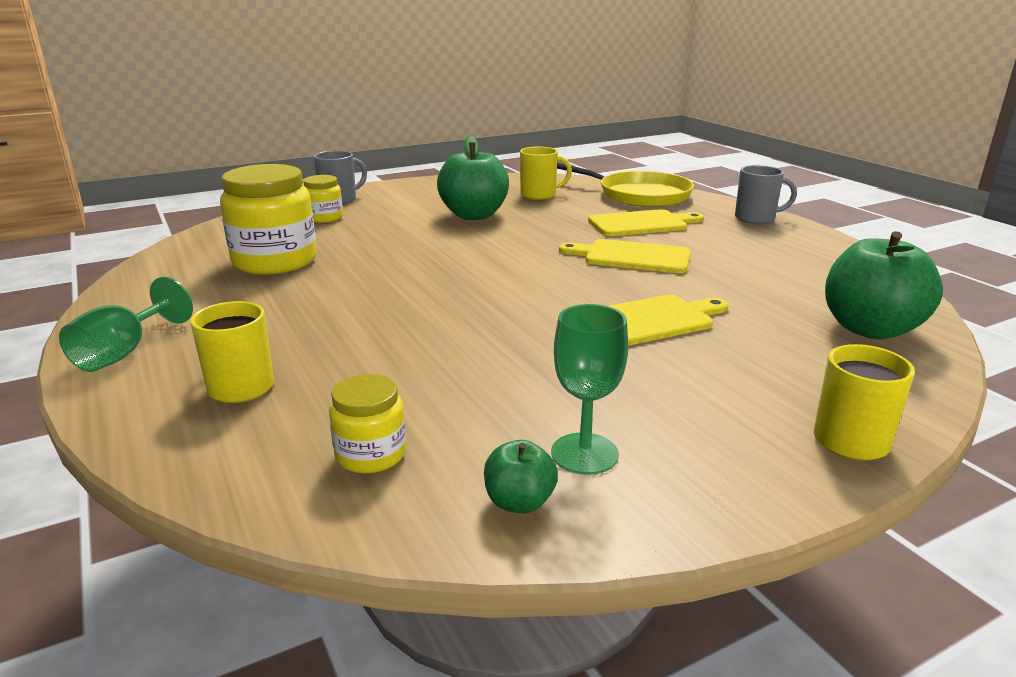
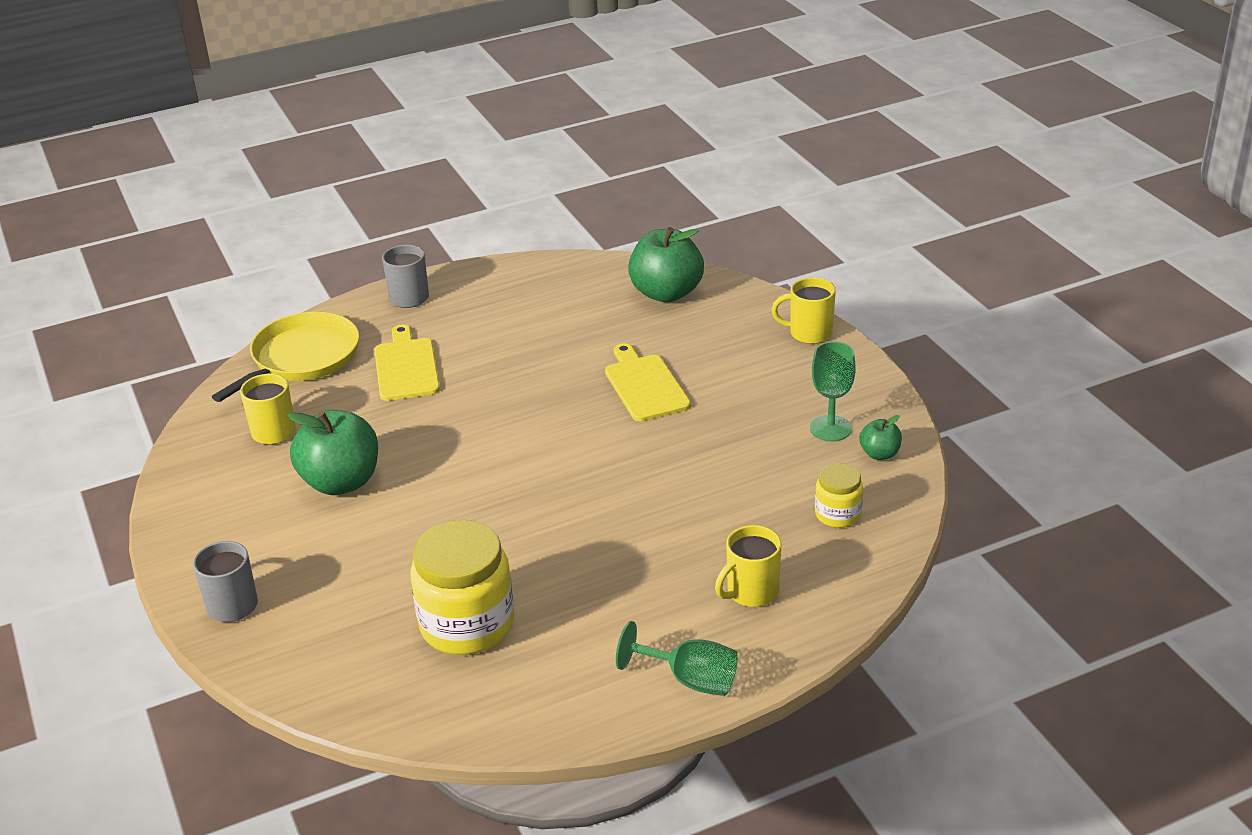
camera: 85 degrees left, 10 degrees up
(324, 218) = (312, 608): yellow jar -> none
(632, 257) = (502, 381): yellow cutting board -> none

